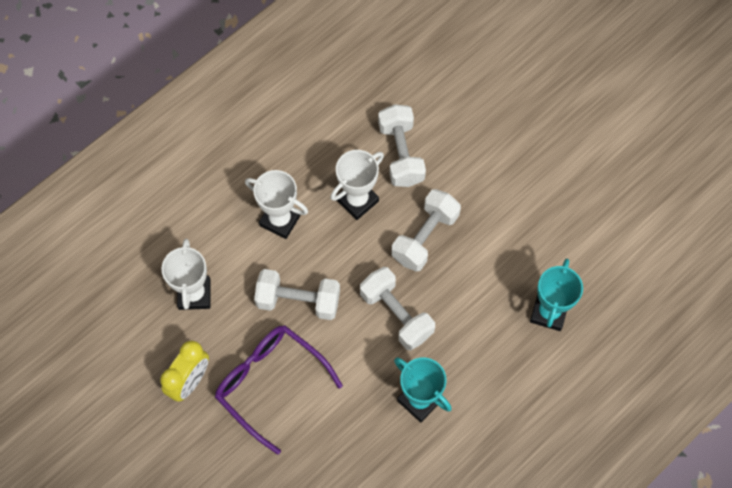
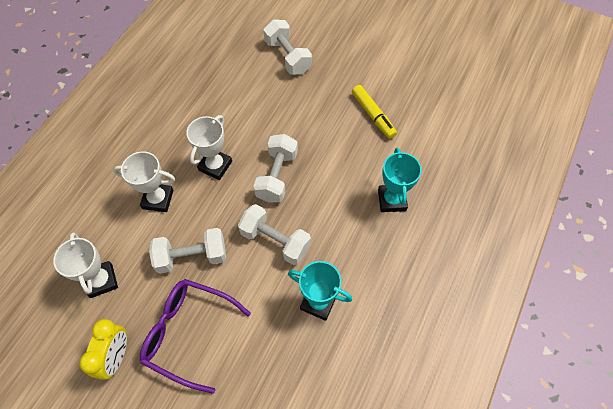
camera: 20 degrees left, 5 degrees down
(401, 154) = (237, 123): white dumbbell -> white dumbbell (287, 57)
(569, 197) = (373, 115): none -> yellow marker

